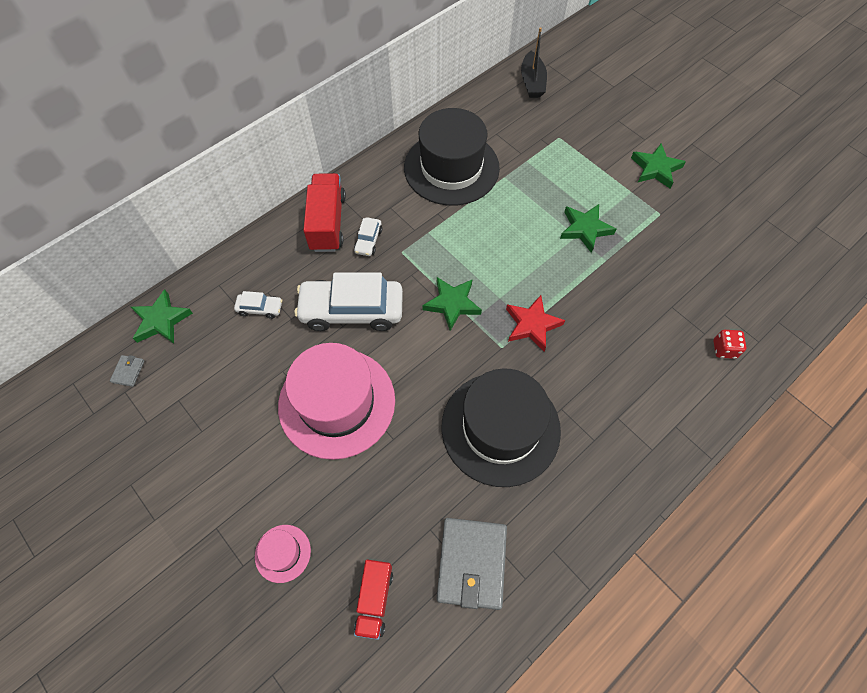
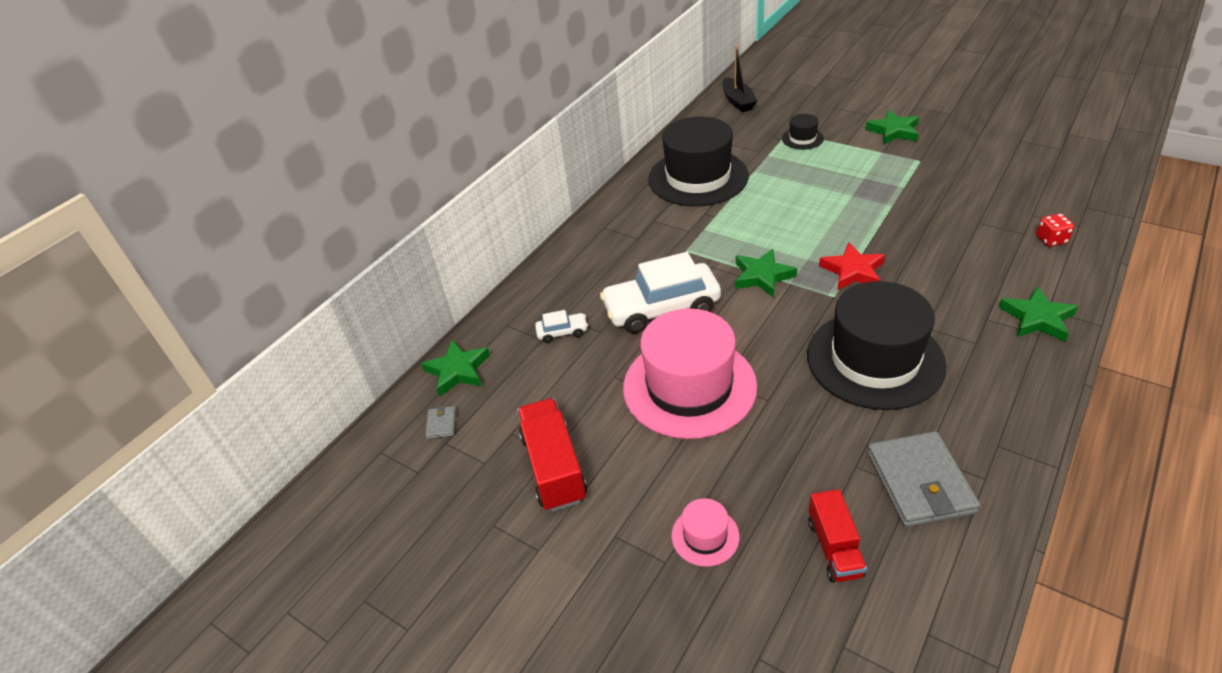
camera: 10 degrees left, 20 degrees down
(328, 223) = (597, 248): red truck -> red truck (554, 467)
(368, 241) = (647, 250): white car -> none
(567, 150) = (802, 138): none -> black hat
(585, 229) = (857, 188): green star -> green star (1037, 318)

